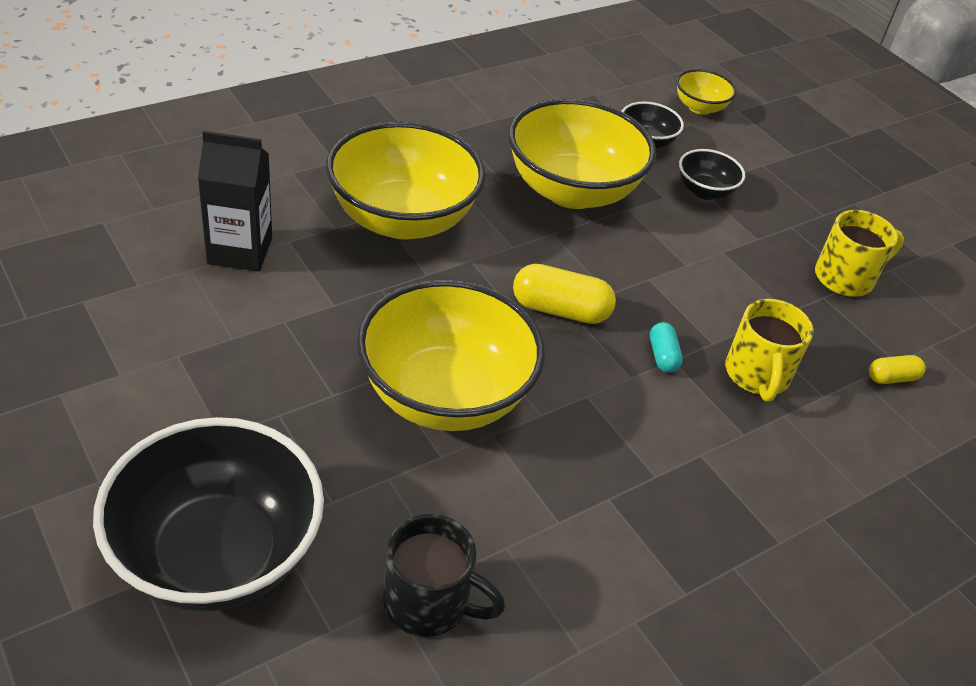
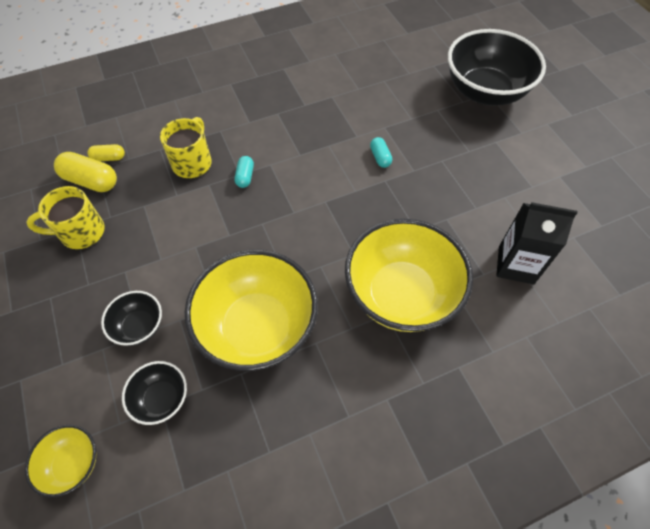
camera: 165 degrees left, 15 degrees up
(429, 603) = (394, 71): black mug -> none
(445, 395) = (380, 157): yellow bowl -> turquoise capsule
(560, 310) = (300, 211): yellow capsule -> yellow capsule (91, 181)

